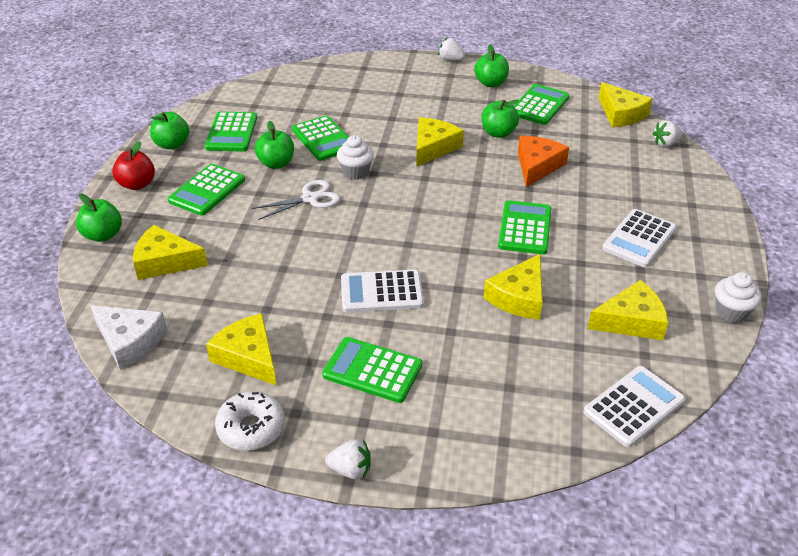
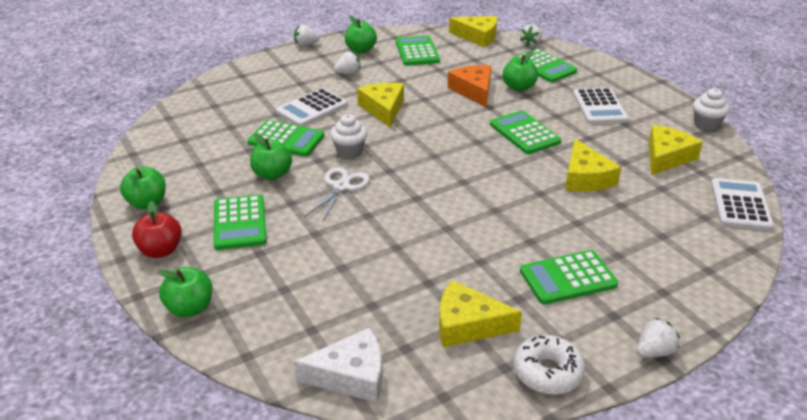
camera: 40 degrees left, 5 degrees down
(165, 262) = (286, 296): yellow cheese -> none
(231, 133) = (194, 169): green calculator -> green calculator (543, 66)
(381, 292) = (494, 223): white calculator -> white calculator (312, 108)
(449, 101) = (348, 73): none -> white strawberry
(498, 133) = (415, 80): green apple -> green apple (519, 87)

